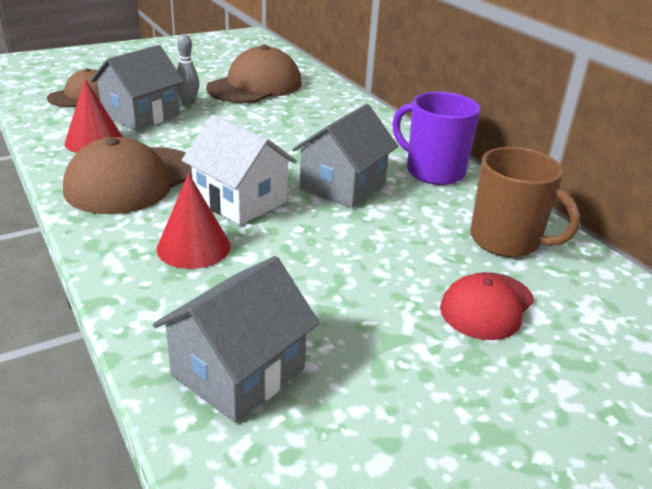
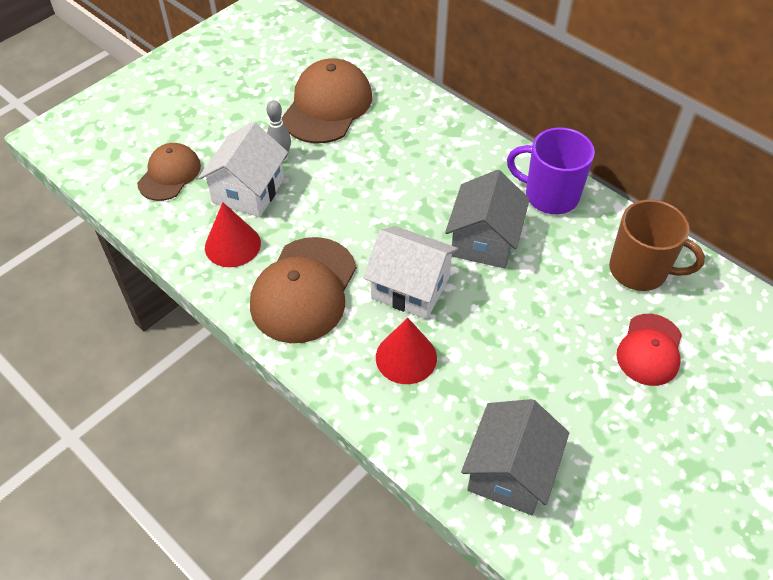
camera: 15 degrees left, 20 degrees up
(141, 115) = (248, 190): grey house -> white house

